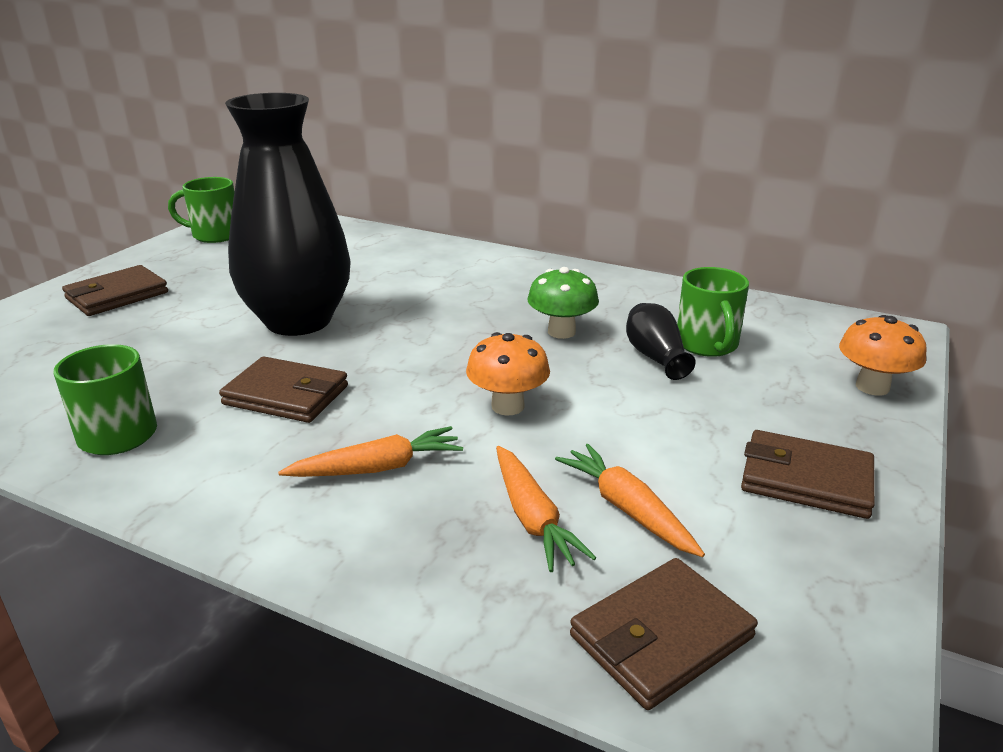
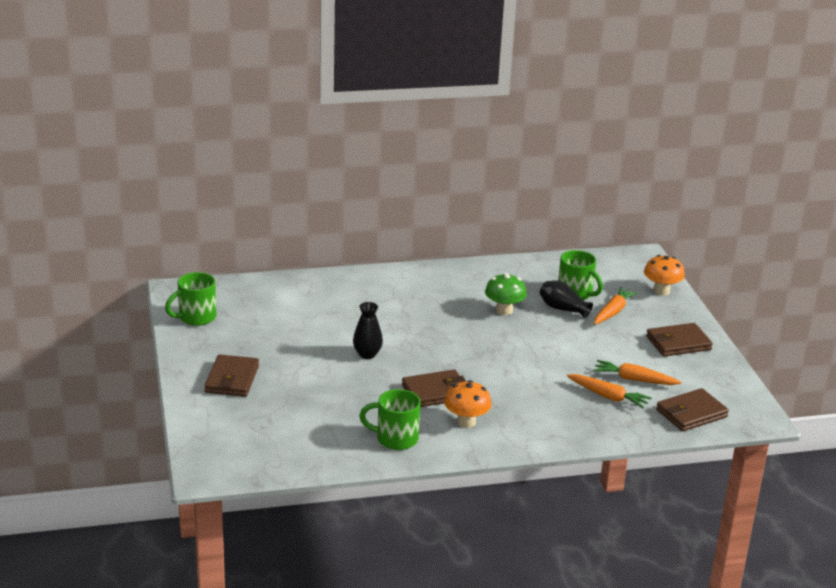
camera: 40 degrees left, 0 degrees up
(298, 321) = (367, 354): black vase -> black vase, size x0.40
(377, 468) = (527, 404): orange carrot -> orange carrot (613, 312)
(507, 406) = (536, 358): orange mushroom -> orange mushroom (466, 422)
(661, 637) = (691, 413): brown wallet -> brown wallet turned 45 degrees clockwise

